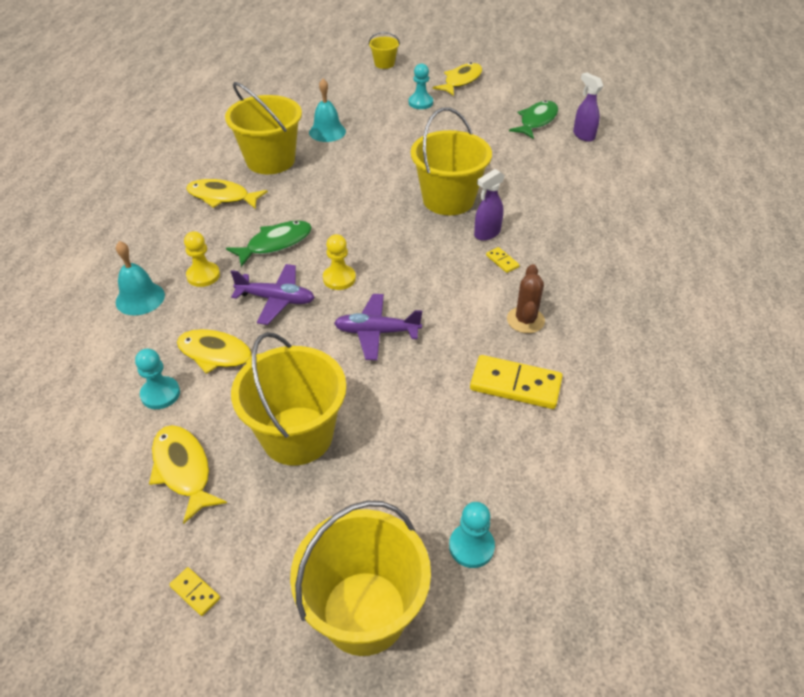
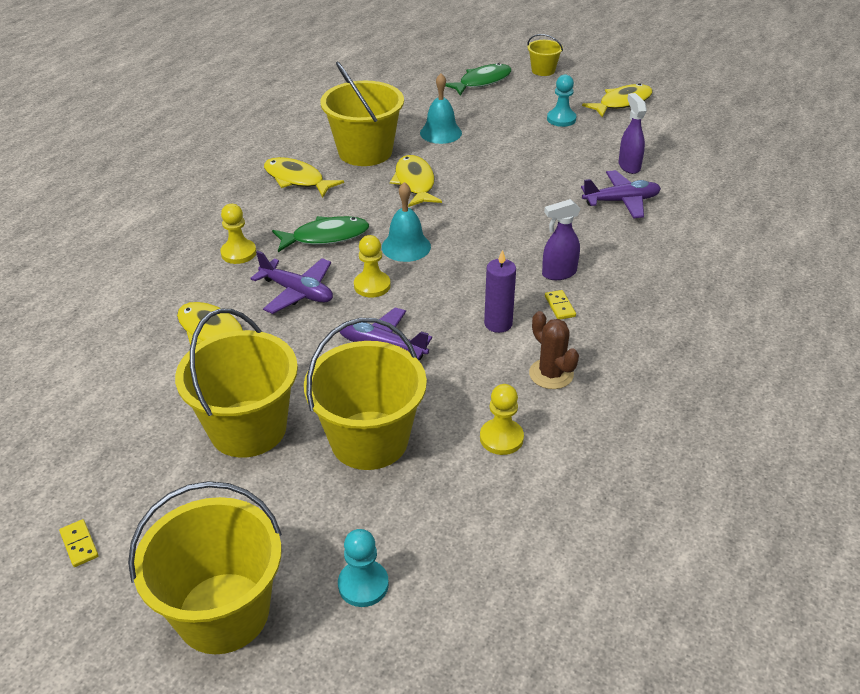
camera: 20 degrees right, 5 degrees down
(140, 298) = (168, 262): turquoise bell -> turquoise bell (406, 246)
(160, 394) = (141, 356): turquoise pawn -> none
(183, 470) = (126, 431): yellow fish -> yellow fish (415, 183)
(448, 199) = (535, 228): yellow bucket -> yellow bucket (369, 440)
(461, 287) = (498, 324): none -> purple candle
(503, 163) = (621, 201): none -> purple plane
(515, 385) = (501, 438): yellow domino -> yellow pawn
(525, 320) = (551, 374): brown cactus -> brown cactus turned 60 degrees counterclockwise
(537, 121) = (688, 162): green fish -> green fish (482, 82)
(583, 135) = (736, 188): purple spray bottle -> purple spray bottle (629, 166)

